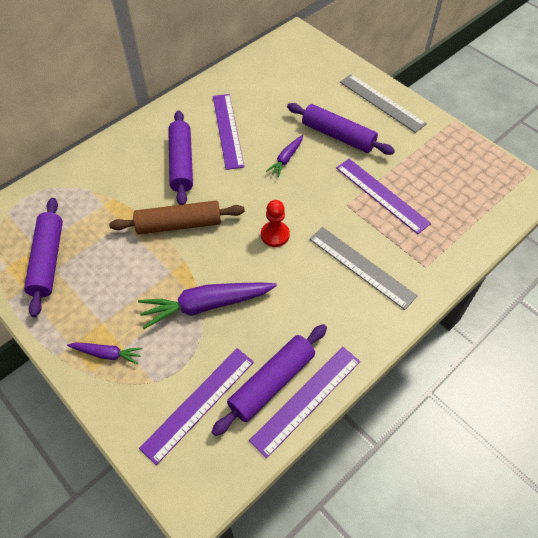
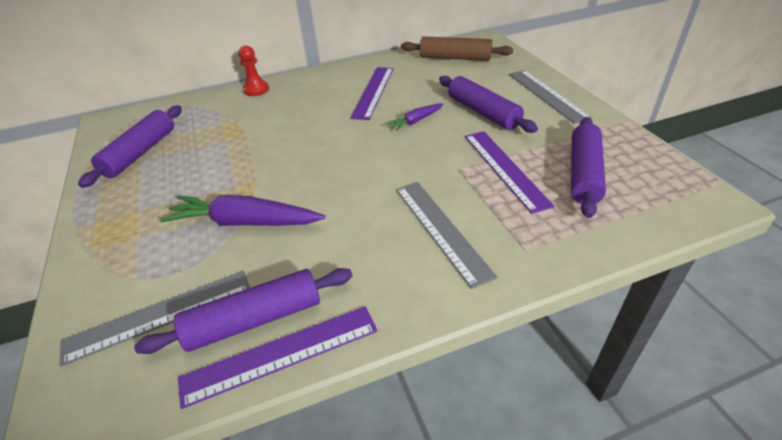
camera: 25 degrees right, 15 degrees down
(107, 354) = (117, 239): purple carrot -> none
(179, 224) = (274, 150): brown rolling pin -> brown rolling pin (455, 58)
(181, 163) = (313, 107): purple rolling pin -> purple rolling pin (584, 173)
(199, 404) = (160, 315): purple ruler -> grey ruler
(275, 235) = (361, 178): red pawn -> red pawn (256, 90)

